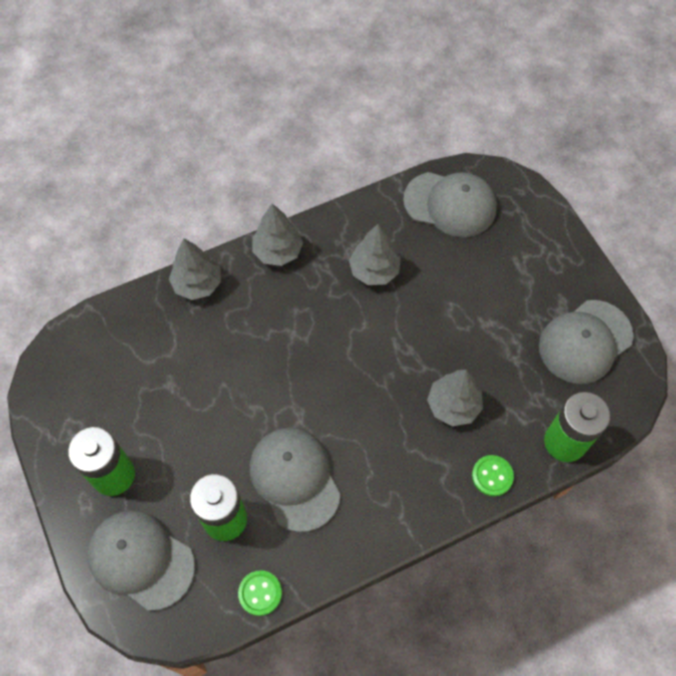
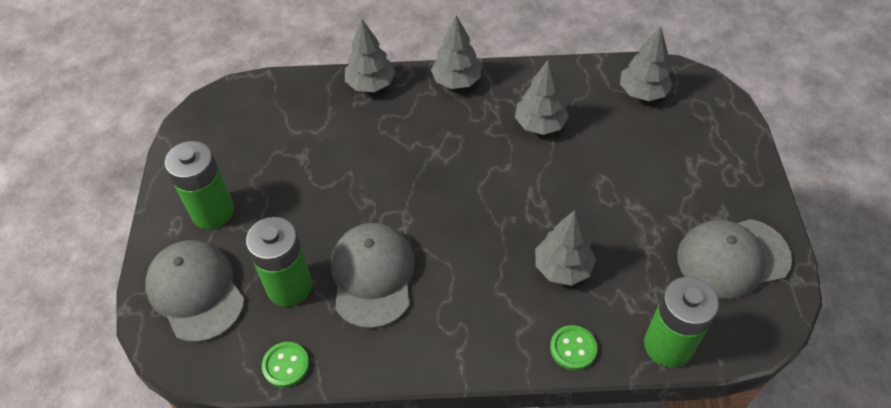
camera: 25 degrees right, 10 degrees down
(450, 204) = (642, 92): grey cap -> grey tree

